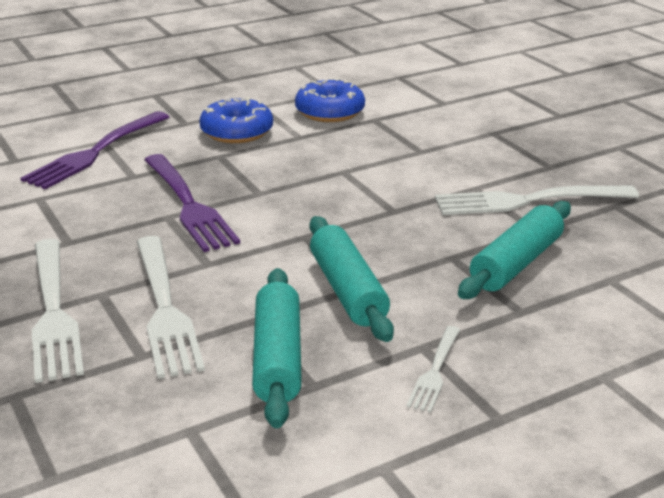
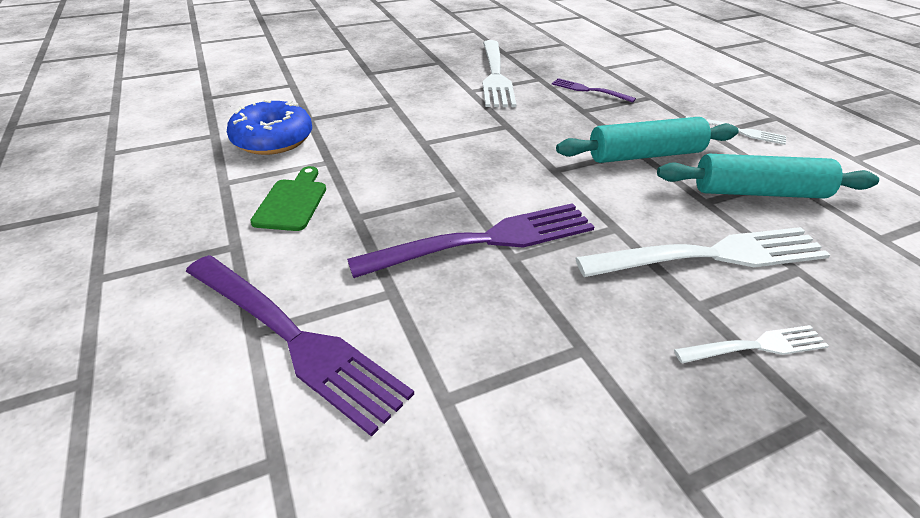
camera: 85 degrees left, 10 degrees up
(53, 313) = (756, 346): white fork -> white fork, size x0.51
(237, 132) = (292, 202): blue donut -> green cutting board
(516, 263) = (588, 90): turquoise rolling pin -> purple fork

